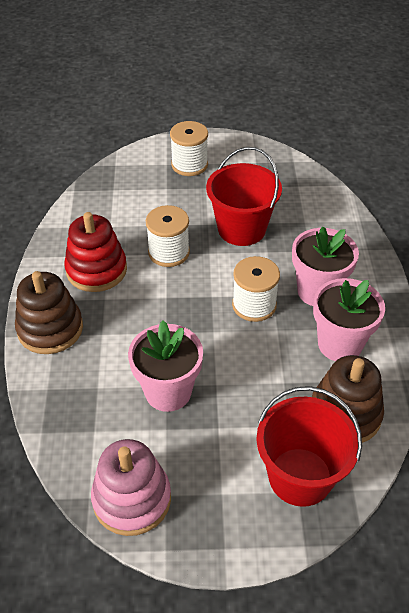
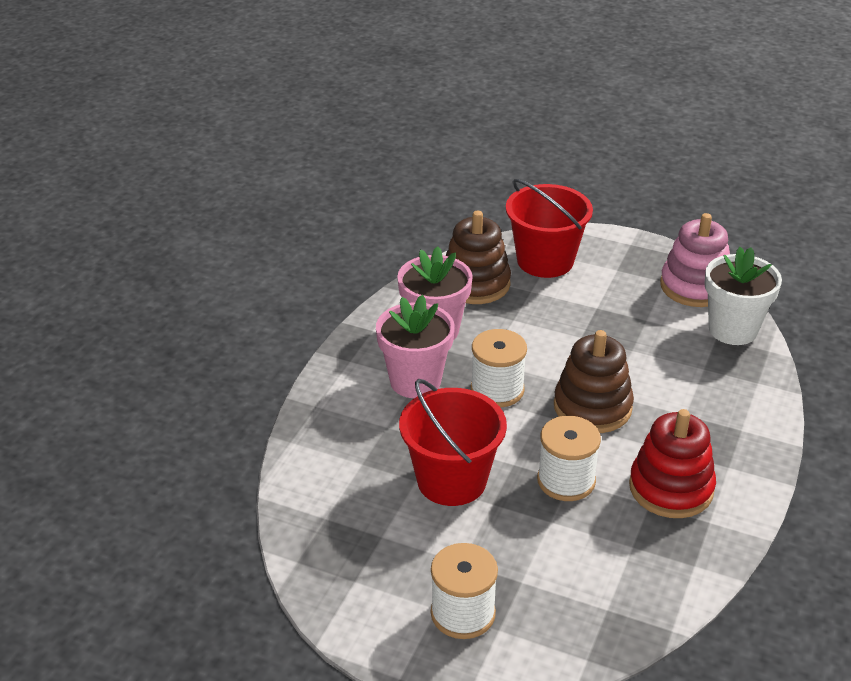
camera: 155 degrees left, 10 degrees down
(50, 329) = (745, 437): brown stacking toy -> brown stacking toy (592, 407)
(80, 447) = (733, 330): none -> white flower pot
(168, 392) = (632, 344): pink flower pot -> none

